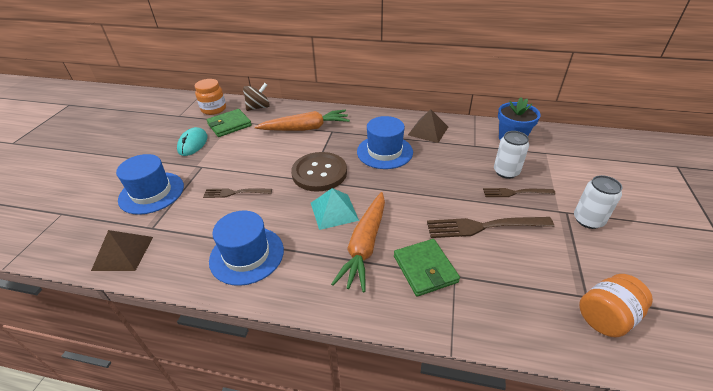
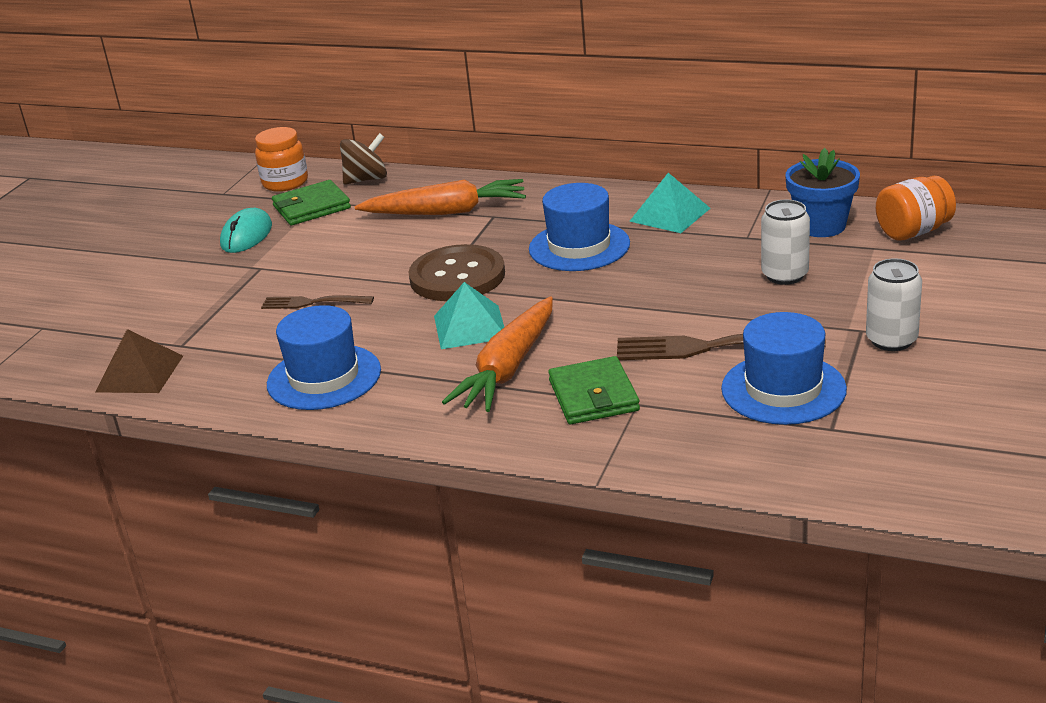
camera: 10 degrees right, 10 degrees down
(151, 193) = (179, 302): blue hat -> blue hat (783, 389)
(428, 131) = (670, 214): brown pyramid -> turquoise pyramid
(515, 192) = (786, 304): brown fork -> none
(606, 317) = (846, 450): orange jar -> orange jar (913, 232)

